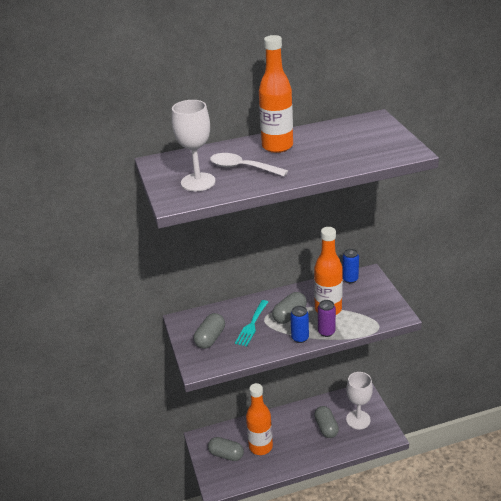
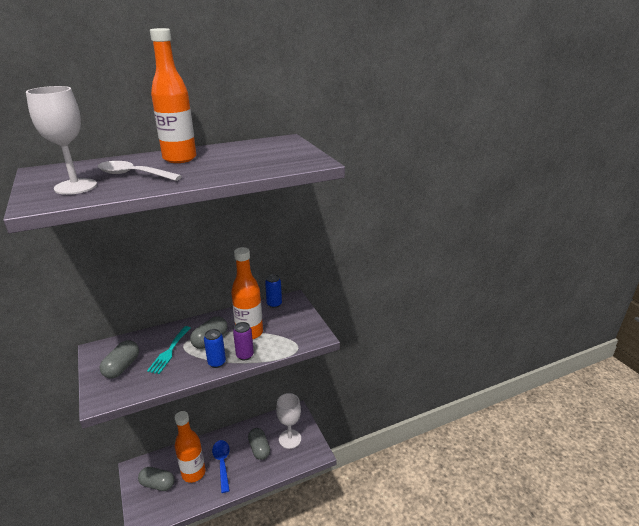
camera: 10 degrees left, 5 degrees down
(289, 439) = (222, 463): none -> blue spoon

